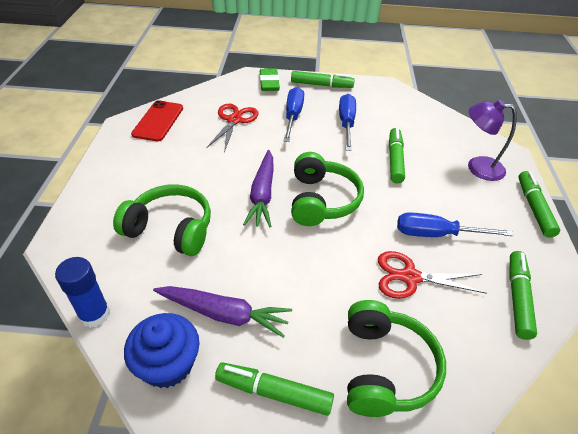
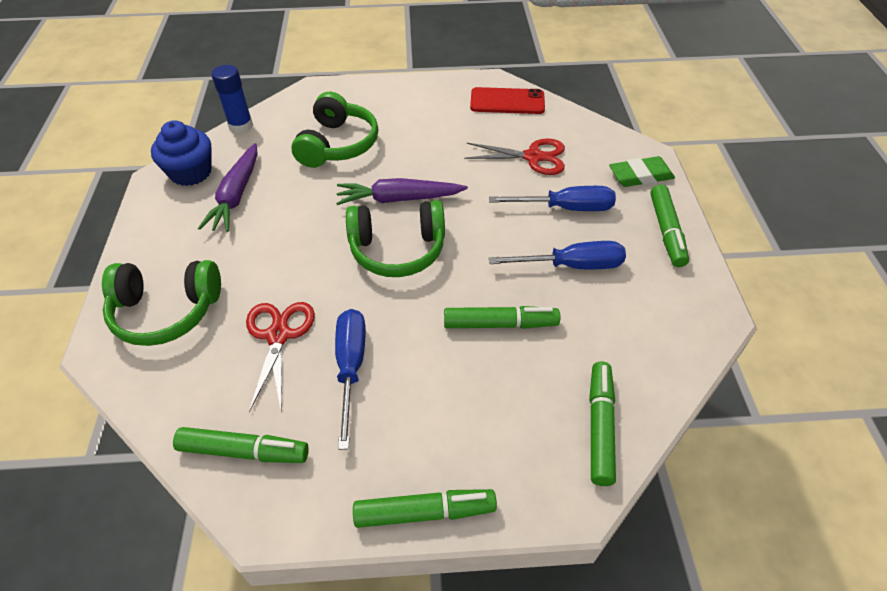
camera: 85 degrees right, 5 degrees up
(274, 392) = (155, 236): green marker -> green marker (600, 426)
(477, 167) = (514, 438): purple lamp -> none

